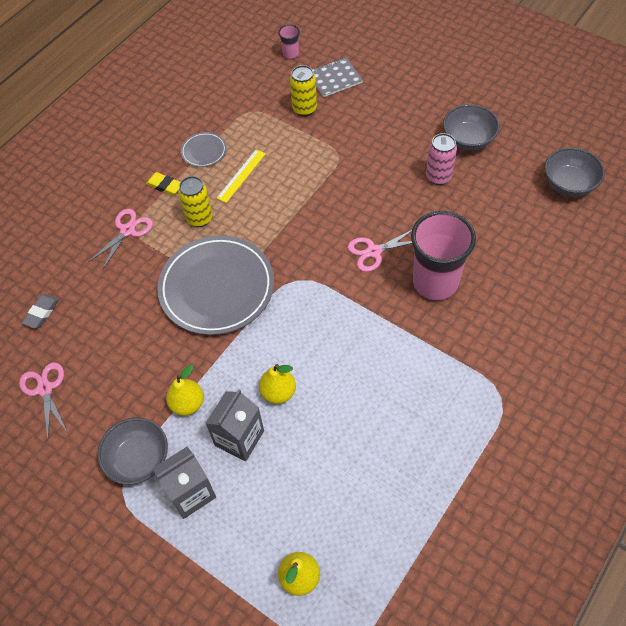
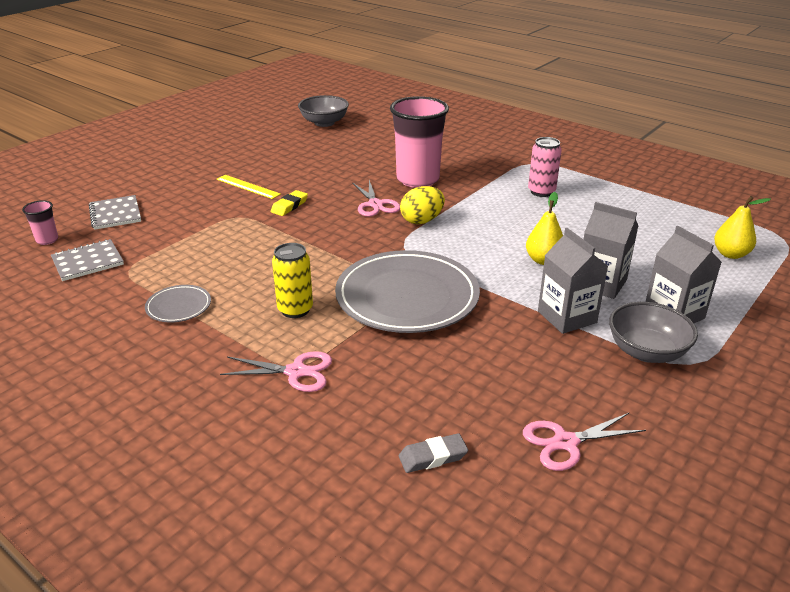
camera: 90 degrees left, 25 degrees down
(41, 313) = (433, 457): grey eraser -> grey eraser turned 45 degrees counterclockwise
(127, 230) = (296, 372): pink scissors -> pink scissors turned 150 degrees clockwise
(165, 185) = (225, 339): yellow eraser -> yellow eraser (289, 206)
(187, 404) = (567, 317): yellow pear -> grey carton
(241, 175) = (236, 278): yellow ruler -> yellow ruler (248, 187)
(261, 86) = (88, 262): none -> grey notebook
(304, 109) = (151, 234): yellow can -> none
(345, 291) = (422, 220): none -> yellow egg
(438, 177) = (292, 170): pink can -> pink can (541, 192)
(468, 139) = (252, 155): grey bowl -> none

